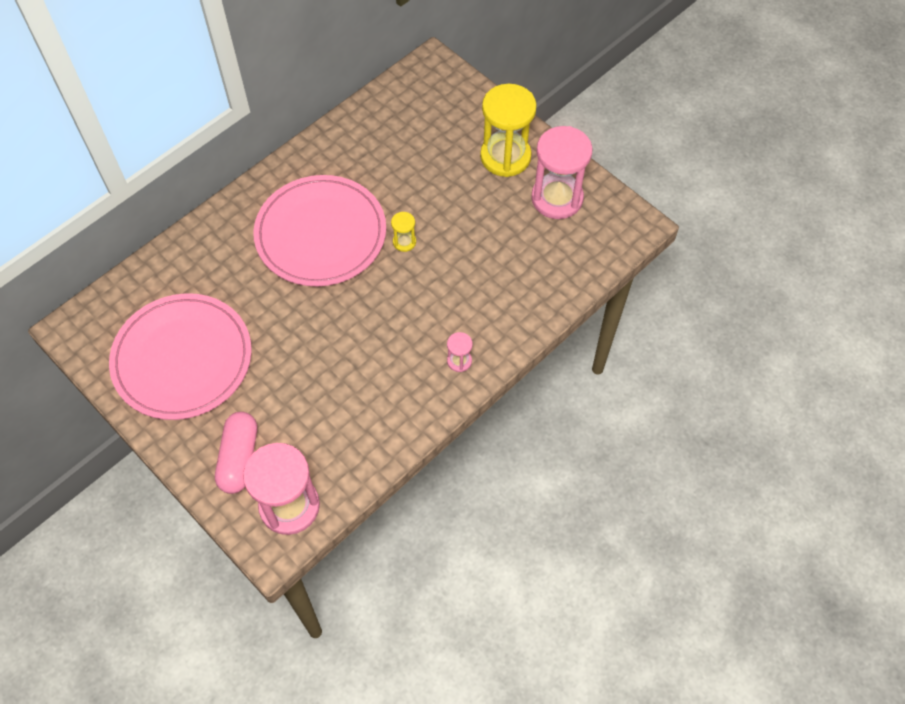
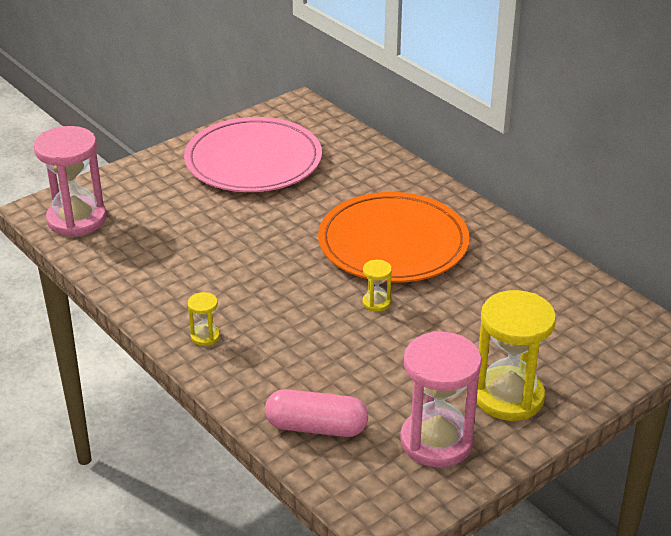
camera: 95 degrees right, 25 degrees down
(239, 458) = (137, 192): pink capsule -> pink capsule (316, 427)
(321, 234) = (393, 243): pink plate -> orange plate
(459, 361) = (205, 336): pink hourglass -> yellow hourglass

